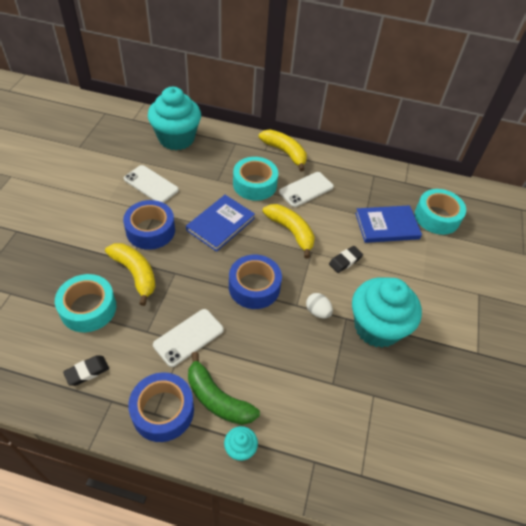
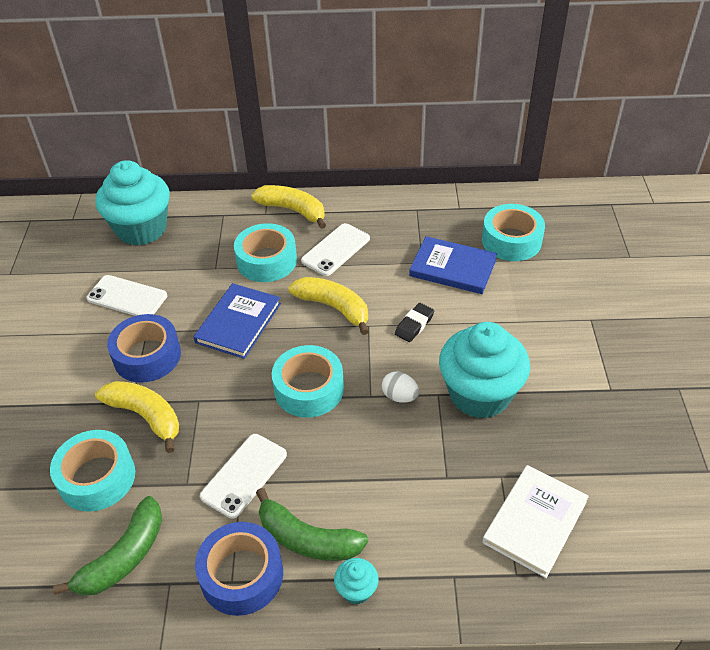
camera: 10 degrees left, 5 degrees down
(87, 372) = (124, 557): black eraser -> green banana
(254, 287) = (309, 389): blue tape -> turquoise tape
(387, 226) = (453, 268): blue book -> blue book turned 45 degrees clockwise
(388, 439) = (535, 522): none -> white book

